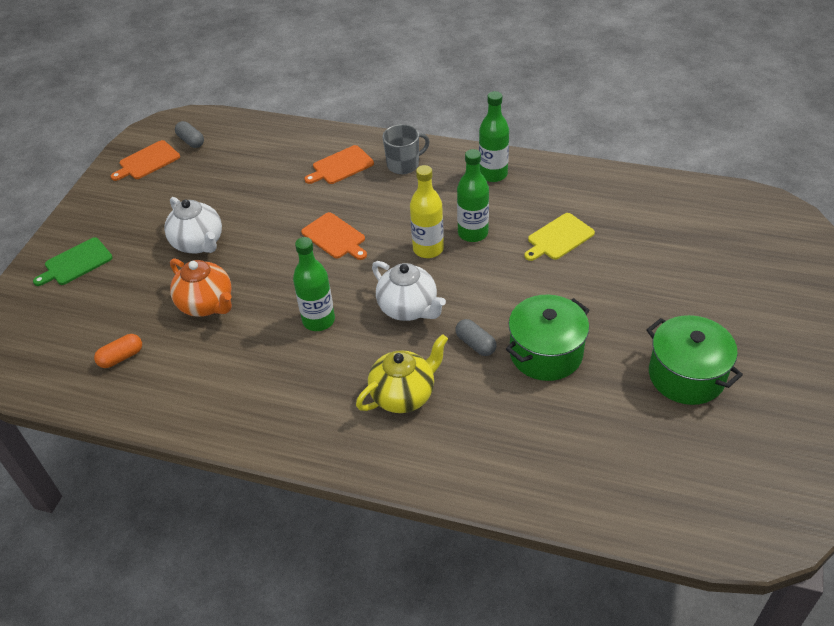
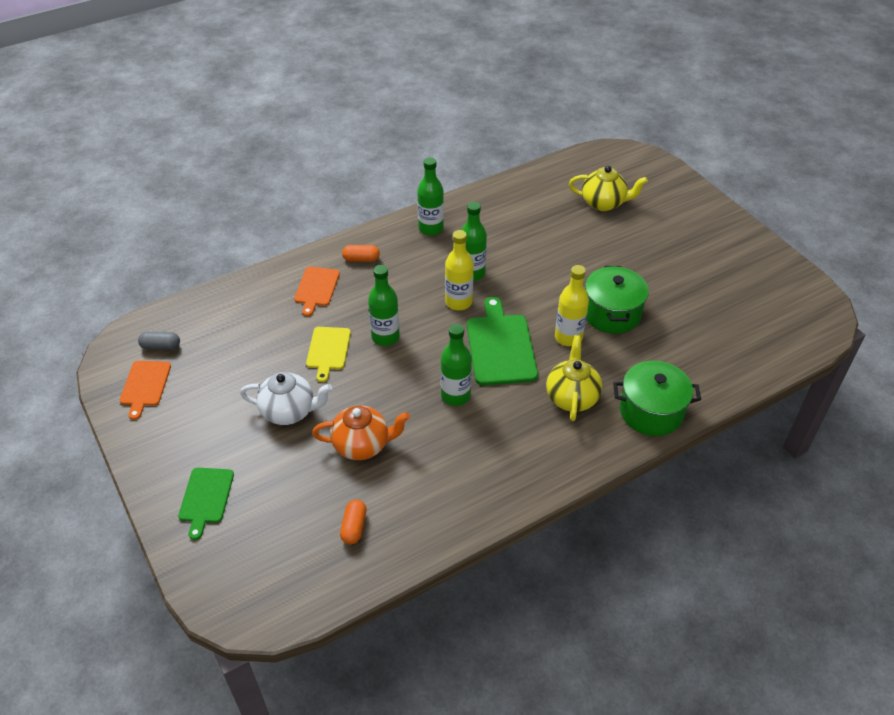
camera: 50 degrees left, 0 degrees up
(335, 237) = (385, 337): orange cutting board -> green bottle
(404, 164) = (361, 259): grey mug -> orange capsule
(408, 308) = (500, 346): white teapot -> green cutting board
(475, 344) = (568, 337): grey capsule -> yellow bottle
(559, 238) = (526, 242): yellow cutting board -> yellow cutting board (328, 350)
(686, 375) = (692, 273): green pot -> green pot (651, 411)
(690, 250) = (604, 203): none -> yellow teapot

